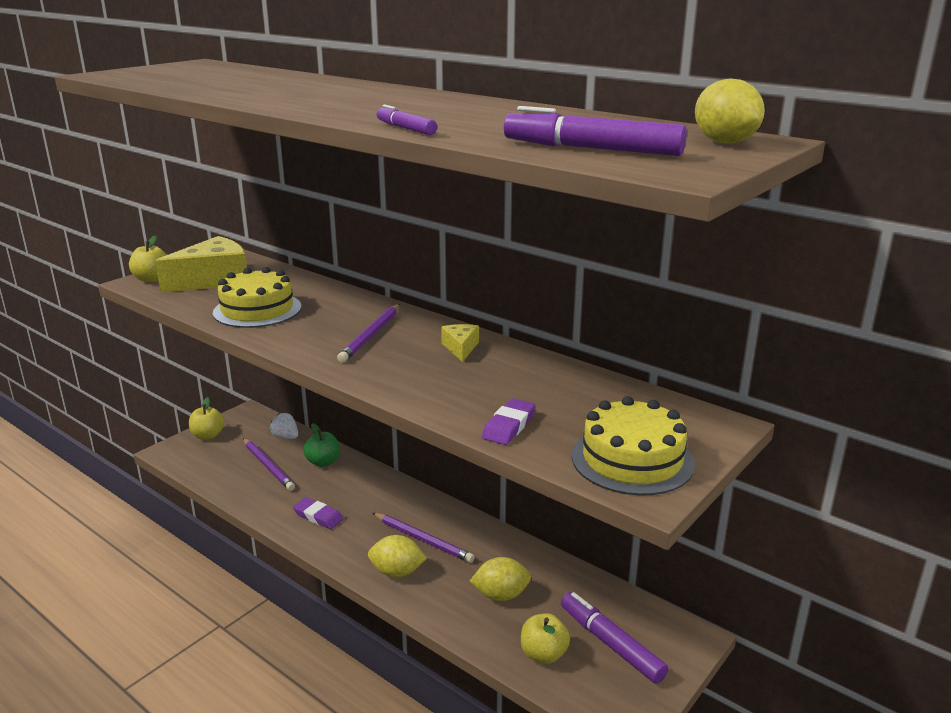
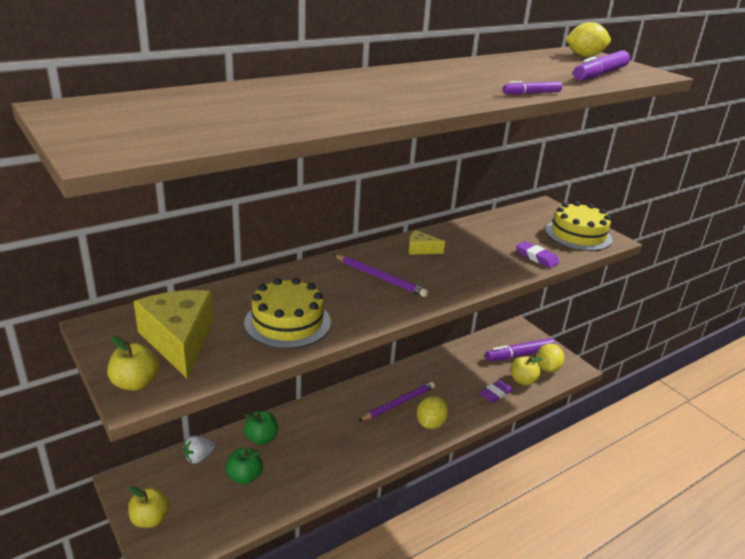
camera: 75 degrees left, 5 degrees up
(268, 466) = (244, 477): purple pencil -> green apple
(318, 516) = (343, 454): purple eraser -> purple eraser (495, 393)
(500, 595) = (468, 383): yellow lemon -> yellow lemon (547, 368)

